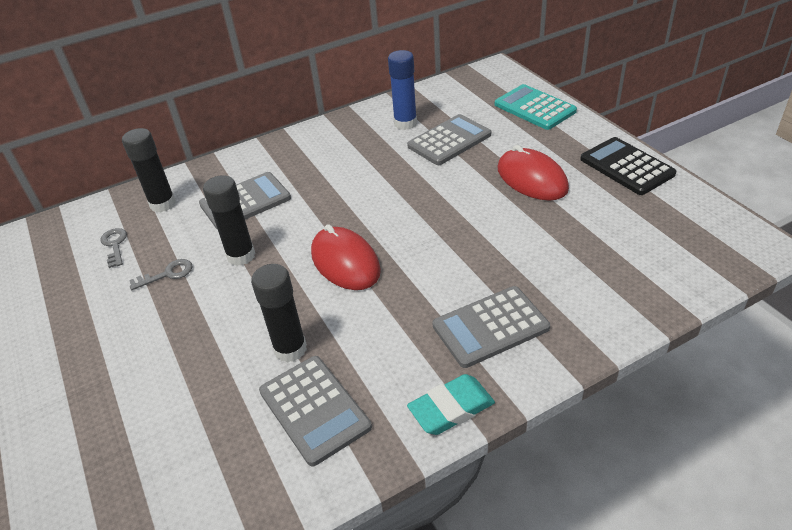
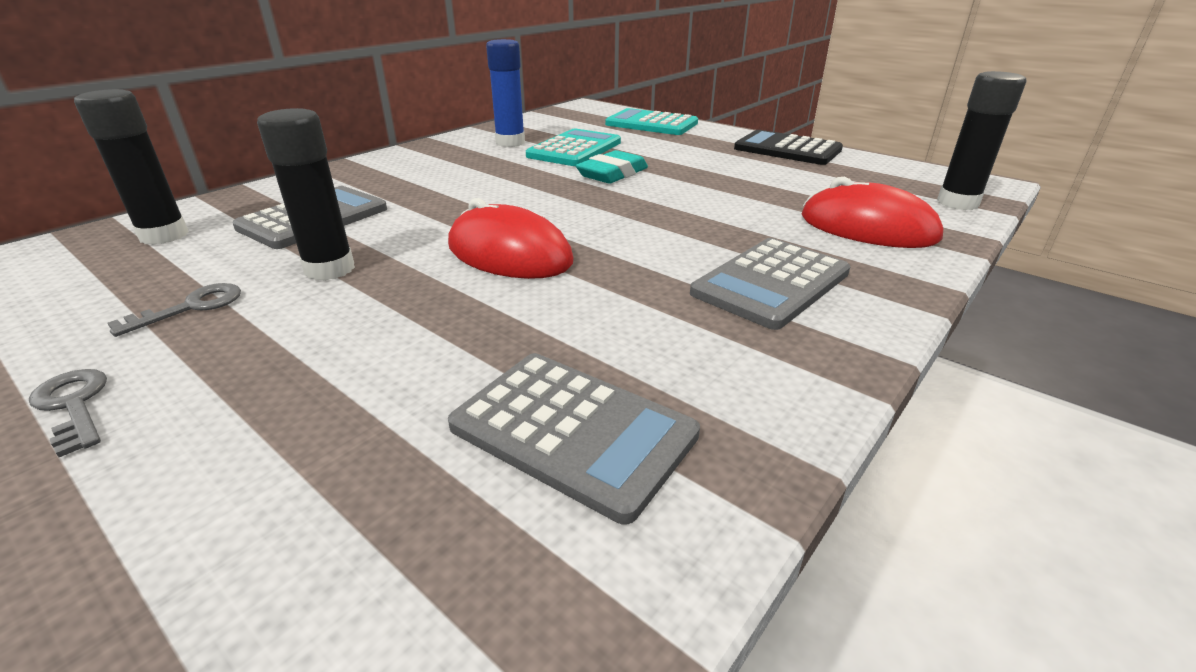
camera: 25 degrees left, 10 degrees down
(115, 245) = (70, 288): grey key -> grey key (73, 405)
(290, 349) = (476, 359): black glue stick -> black glue stick (957, 203)
(449, 140) = (574, 149): grey calculator -> turquoise calculator
(451, 408) = (803, 378): turquoise eraser -> turquoise eraser (612, 174)
(531, 179) = (696, 165): red mouse -> red mouse (867, 227)

